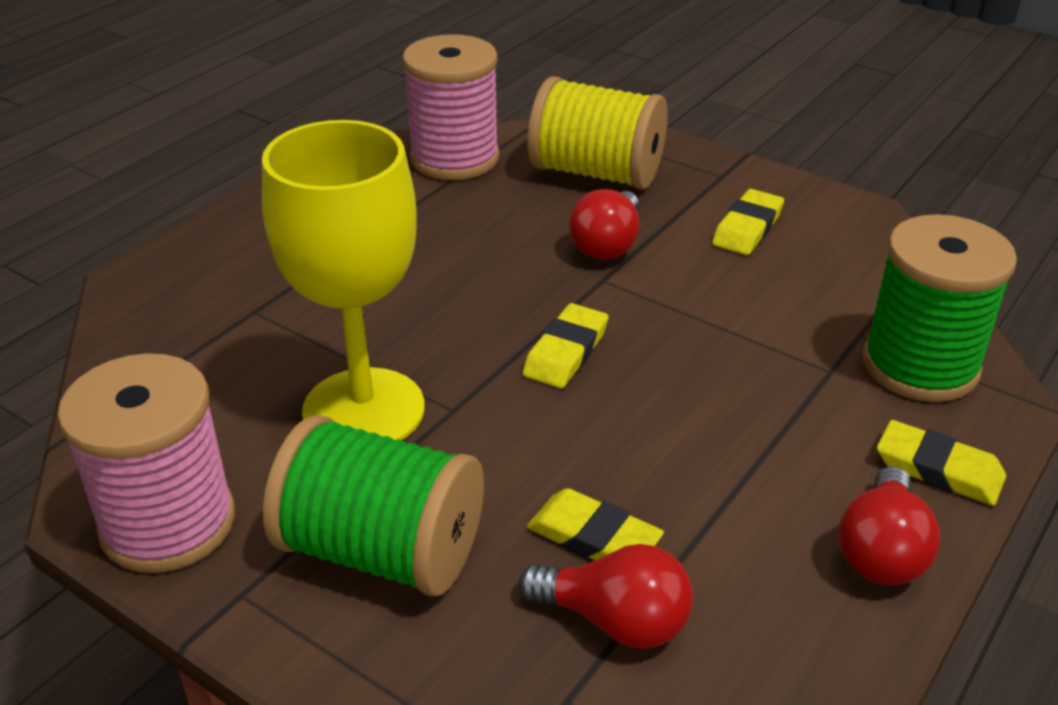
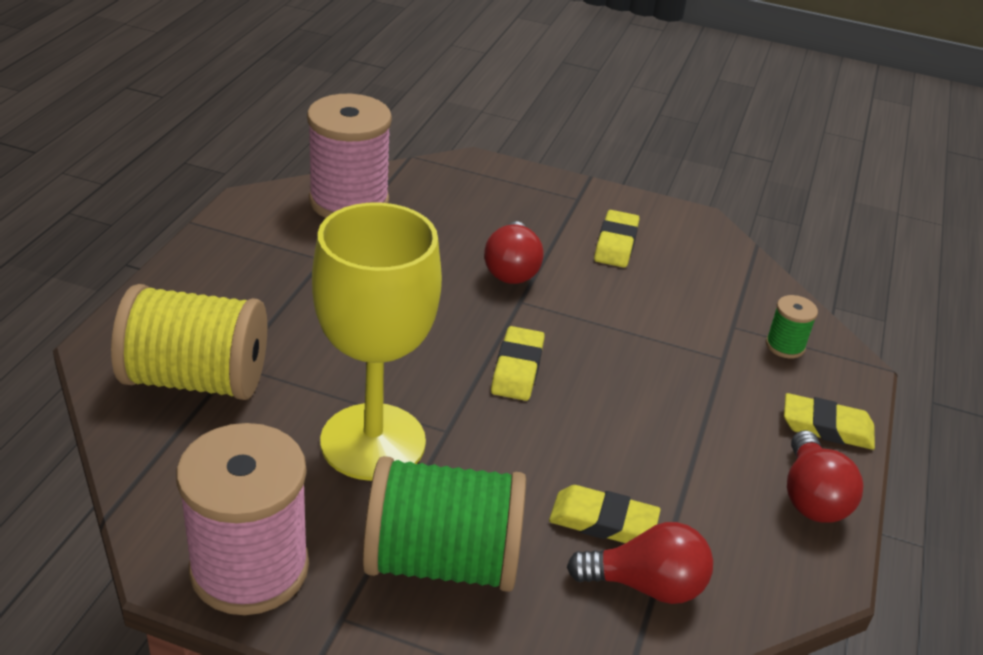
camera: 20 degrees left, 0 degrees up
(596, 173) = (476, 205): yellow spool -> yellow spool (196, 379)
(920, 366) = (785, 346): green spool -> green spool, size x0.44

